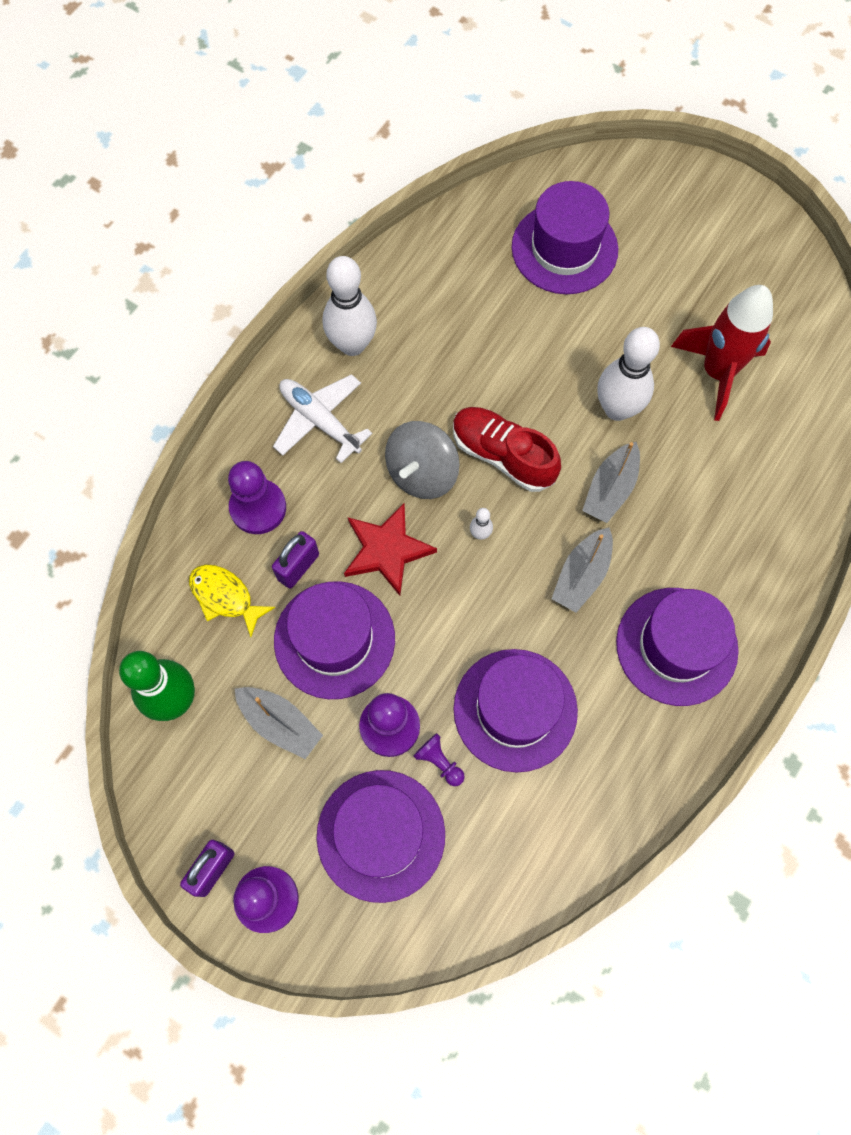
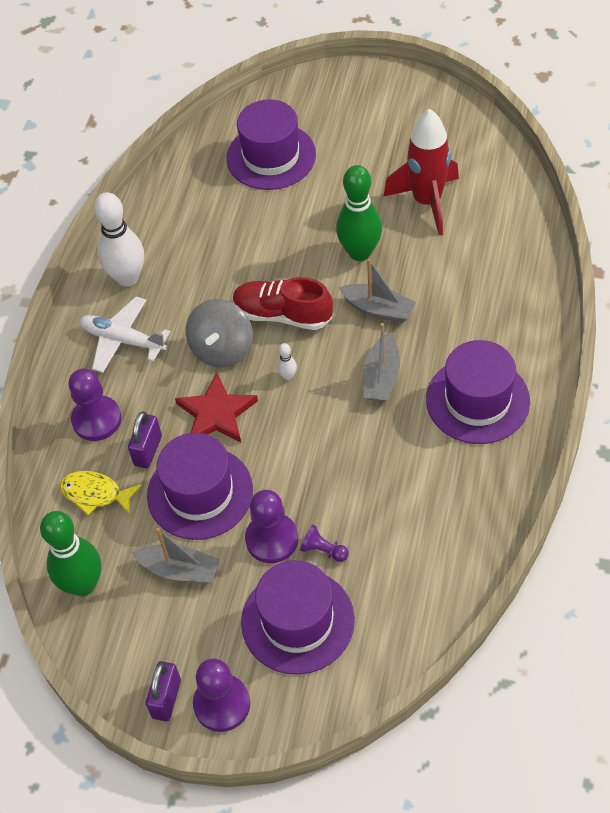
camera: 15 degrees left, 15 degrees down
(515, 710) = (369, 490): purple hat -> none
(610, 489) = (378, 309): grey boat -> grey boat turned 75 degrees counterclockwise
(617, 409) = (360, 252): white bowling pin -> green bowling pin

